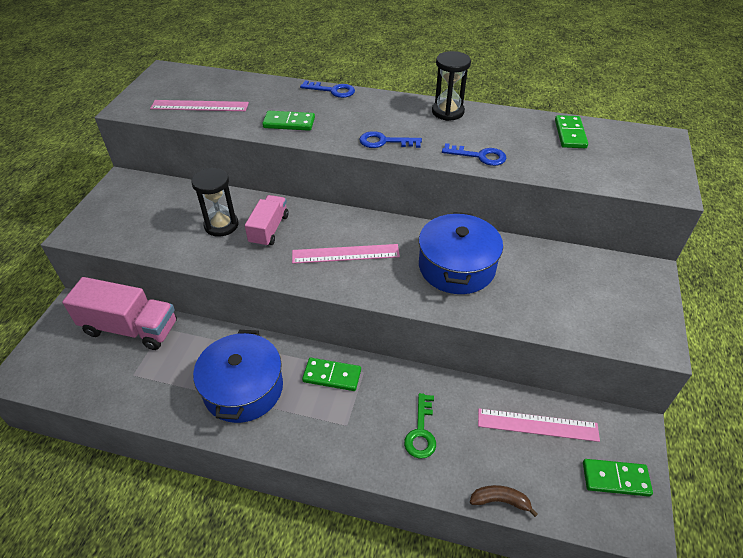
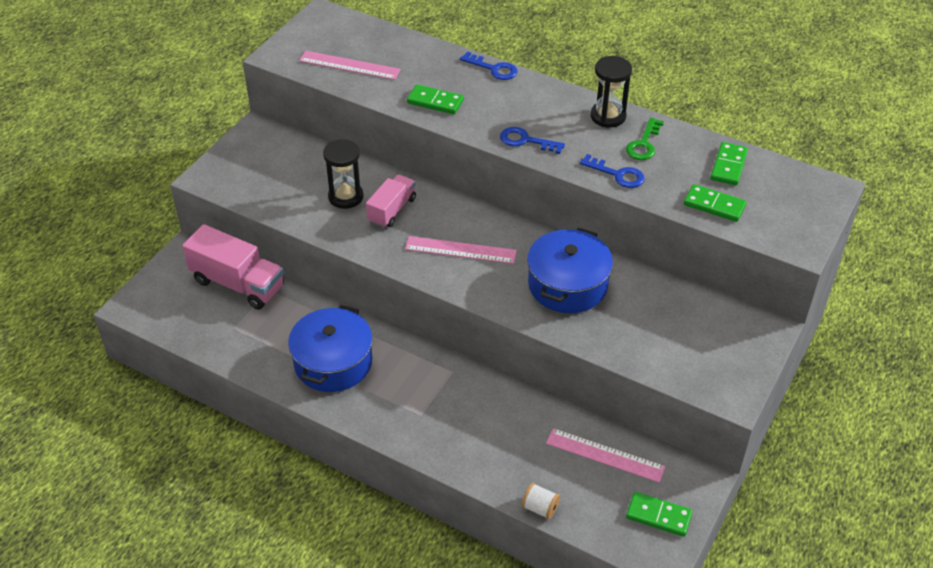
camera: 15 degrees right, 0 degrees up
(332, 376) = (420, 369): green domino -> green domino (714, 205)
(421, 432) = (489, 436): green key -> green key (644, 144)
(500, 501) = (540, 508): brown banana -> white spool

